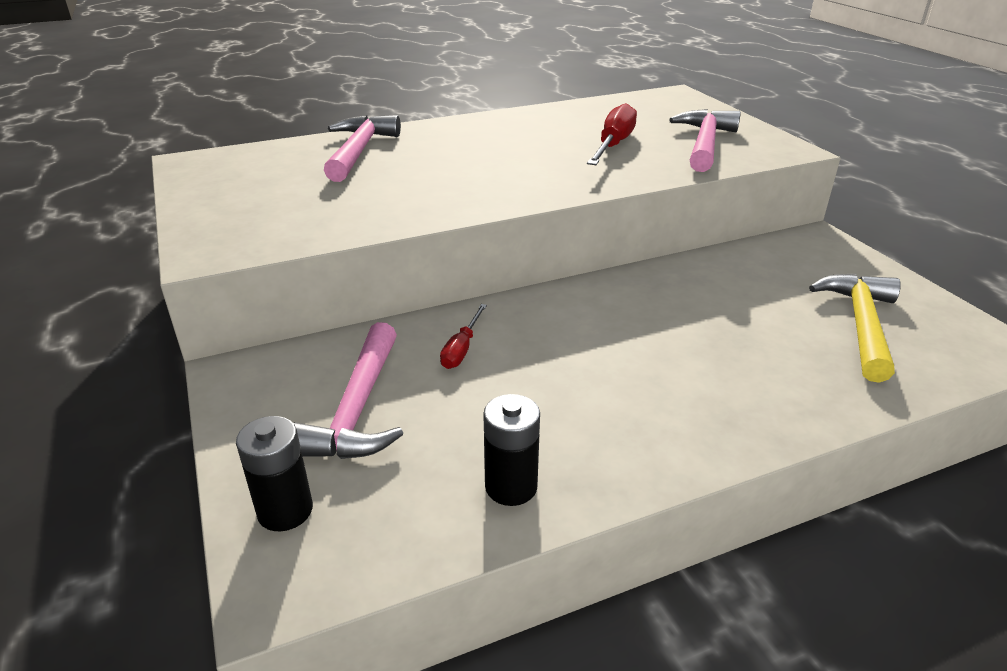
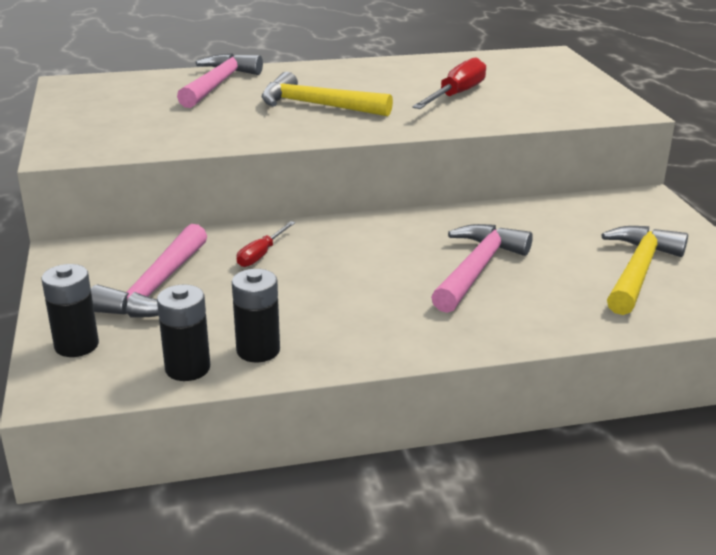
camera: 10 degrees right, 5 degrees down
(436, 527) = (187, 368): none -> black battery
(477, 168) = (317, 105): none -> yellow hammer
(705, 143) = (546, 100): pink hammer -> pink hammer (477, 269)

